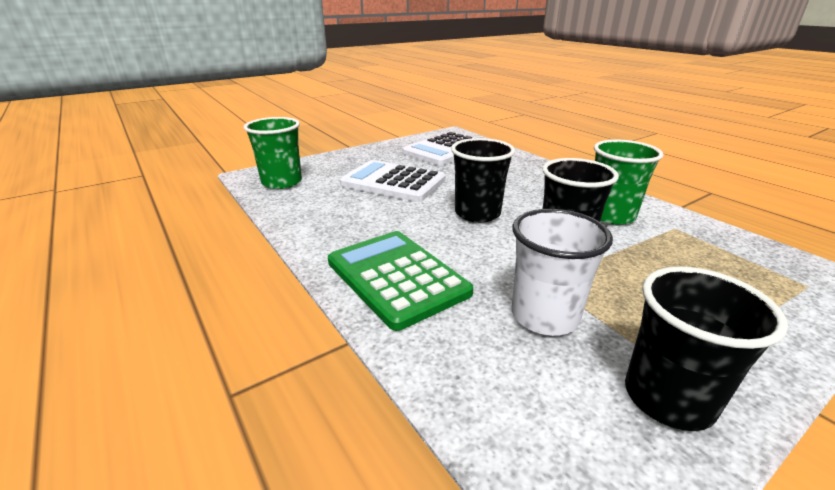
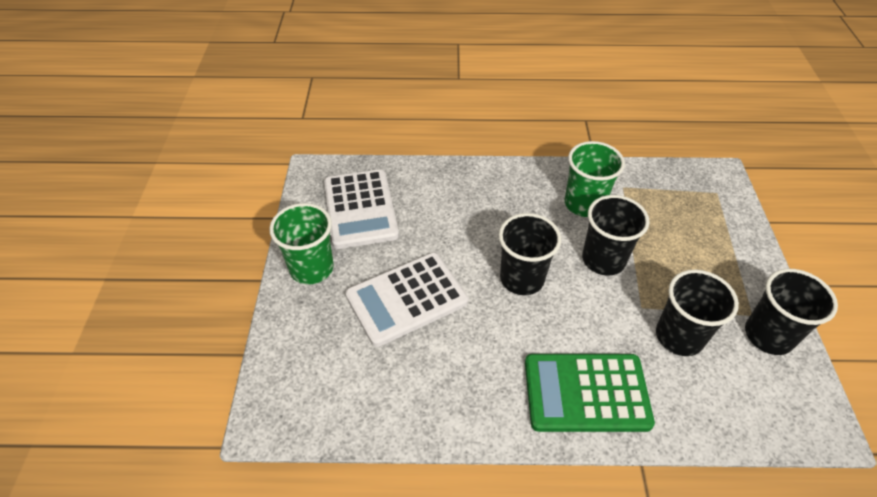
camera: 55 degrees left, 20 degrees up
(282, 182) = (318, 398): green cup -> green cup (311, 268)
(544, 316) = (679, 336): white cup -> black cup

